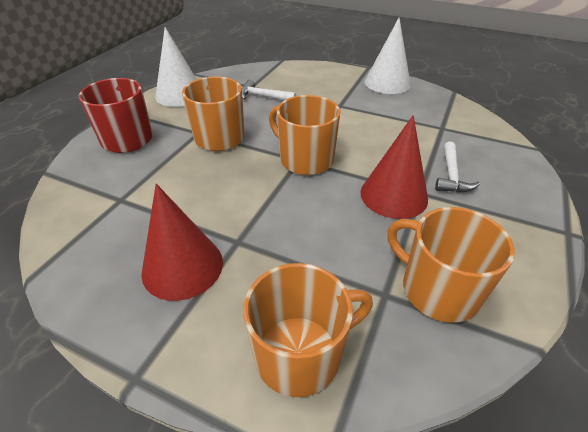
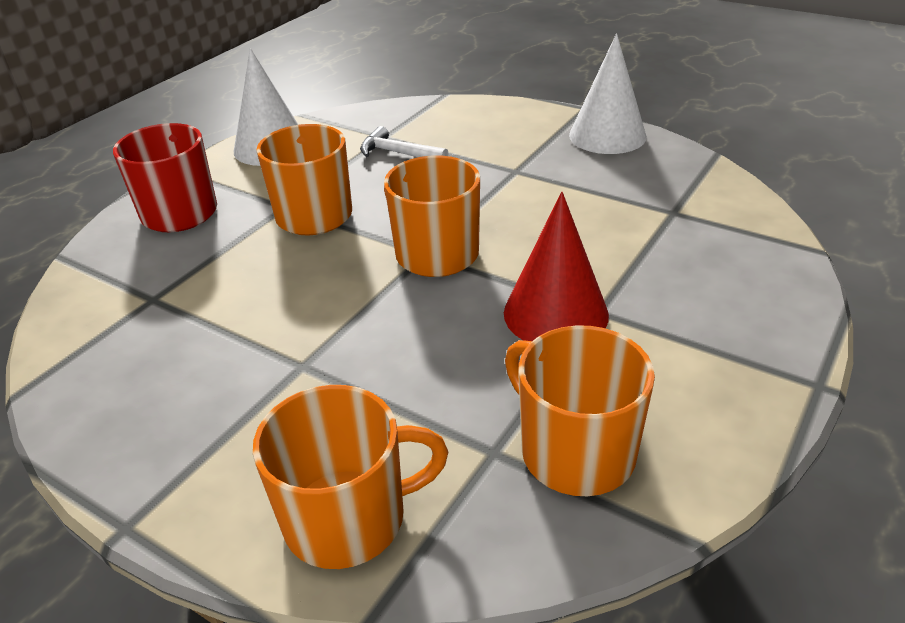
camera: 10 degrees right, 5 degrees down
(182, 266) = (217, 394): red cone -> none
(451, 175) = (660, 288): white hammer -> none

